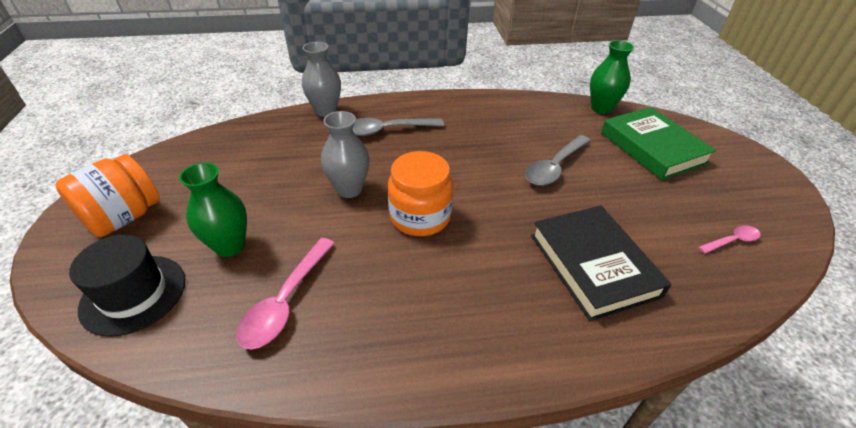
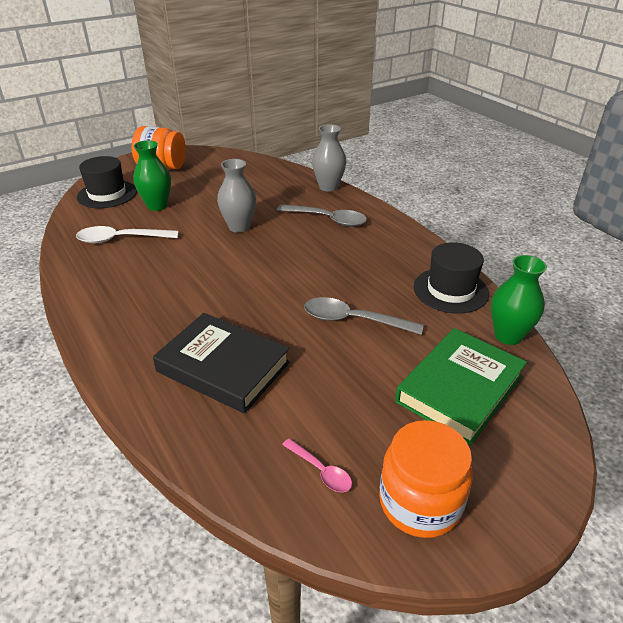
camera: 65 degrees right, 5 degrees down
(286, 301) = (121, 239): pink spoon -> white spoon
(387, 130) = (328, 219): grey spoon -> grey spoon turned 150 degrees clockwise
(420, 217) = (229, 265): orange jar -> orange jar (420, 502)
(537, 110) = (450, 290): none -> black hat
(593, 265) = (223, 367): black book -> black book turned 75 degrees clockwise

